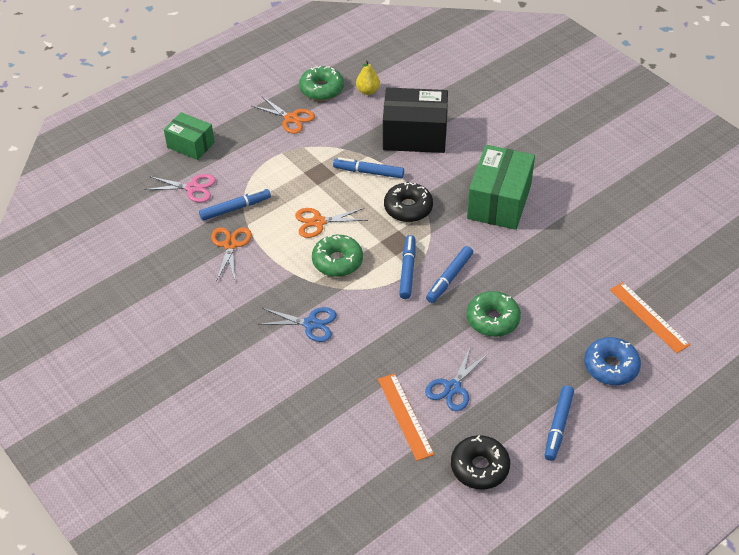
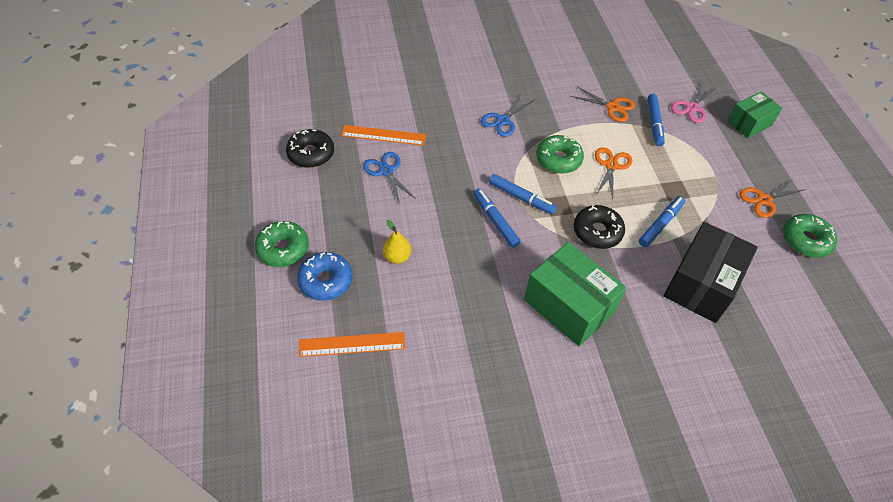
camera: 115 degrees right, 5 degrees up
(368, 91) = (790, 277): yellow pear -> yellow pear (397, 257)
(493, 319) = (432, 227): green donut -> green donut (283, 249)
(558, 426) = (303, 214): blue marker -> none

